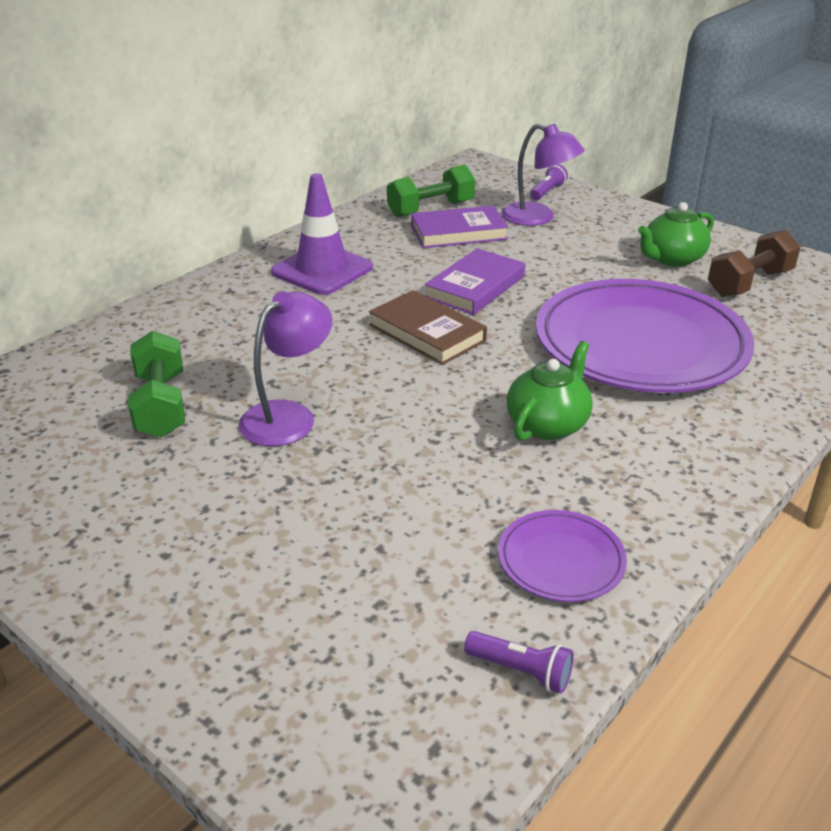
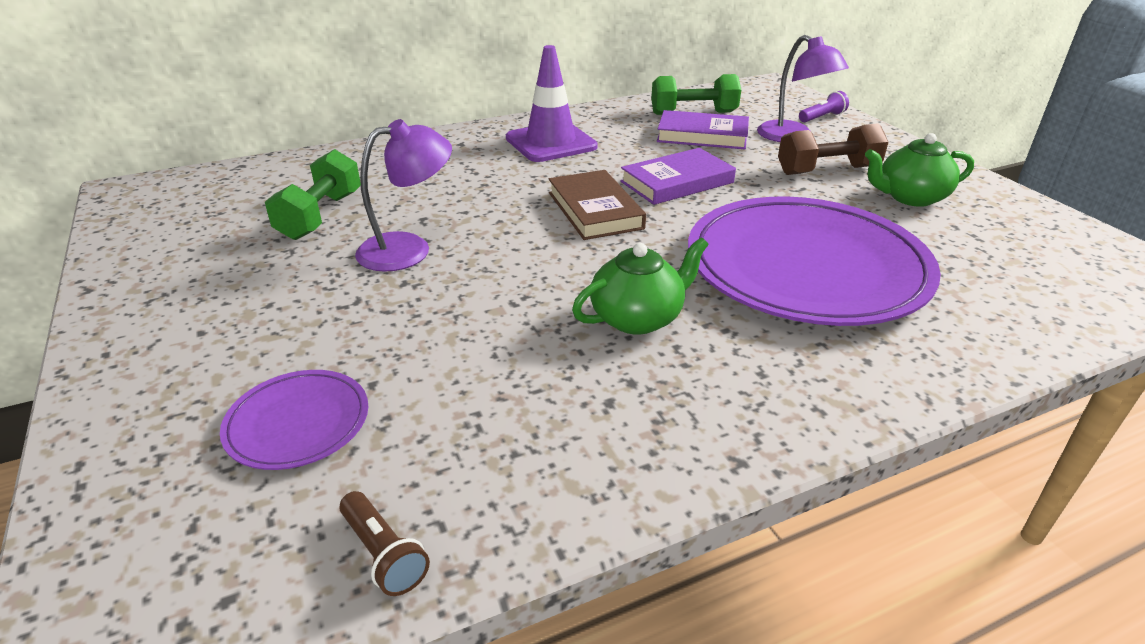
camera: 25 degrees right, 0 degrees up
(521, 670) = (384, 554): purple flashlight -> brown flashlight
(561, 560) = (530, 454): purple plate -> purple plate (298, 423)
(749, 283) = (987, 237): brown dumbbell -> brown dumbbell (827, 170)

